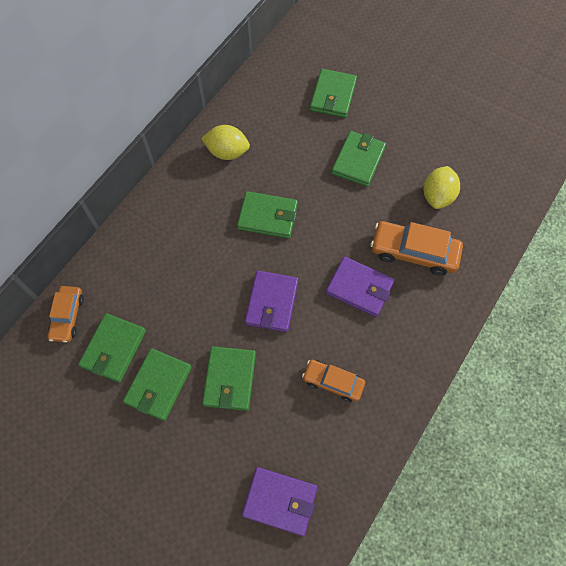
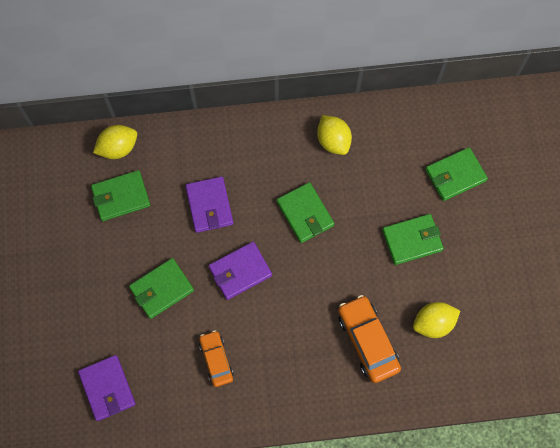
camera: 50 degrees right, 5 degrees up
(67, 316) = (118, 148): orange car -> yellow lemon
(158, 385) = (120, 247): green wallet -> none
(359, 288) = (303, 323): purple wallet -> purple wallet (209, 206)

